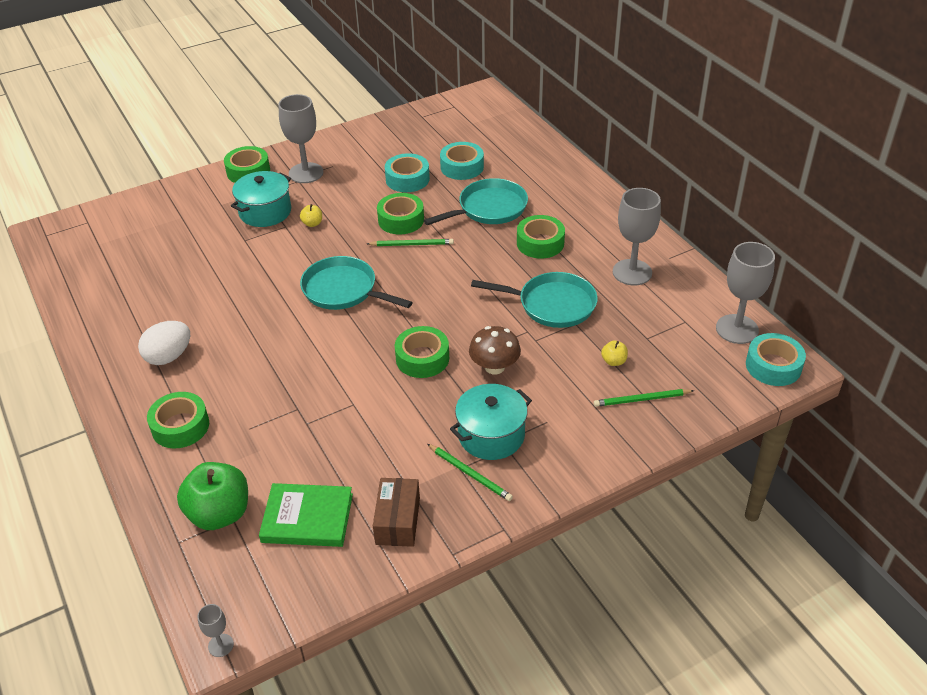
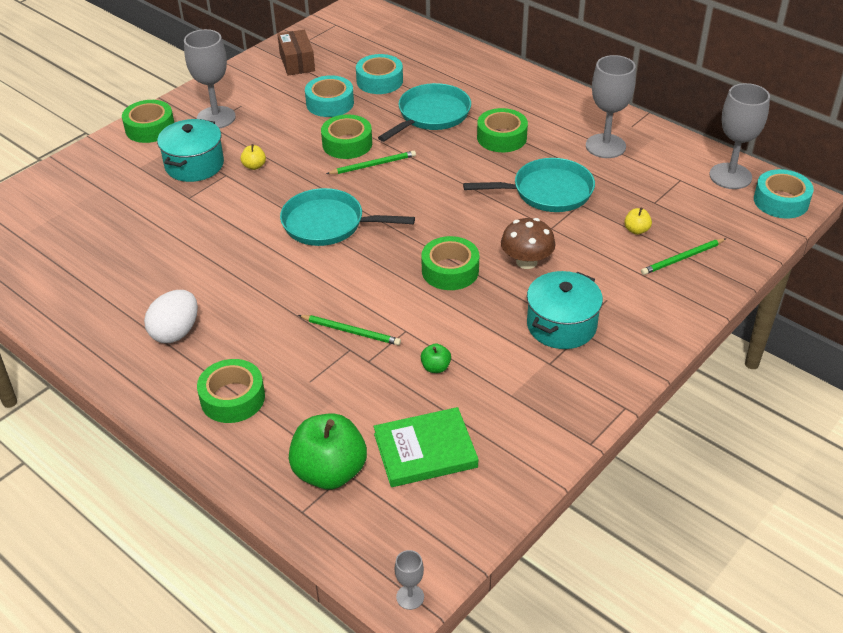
camera: 20 degrees left, 0 degrees up
(359, 445) = (435, 367): none -> green apple
(398, 521) = (518, 428): brown box -> brown box (297, 62)
(470, 474) = (562, 366): green pencil -> green pencil (351, 331)

